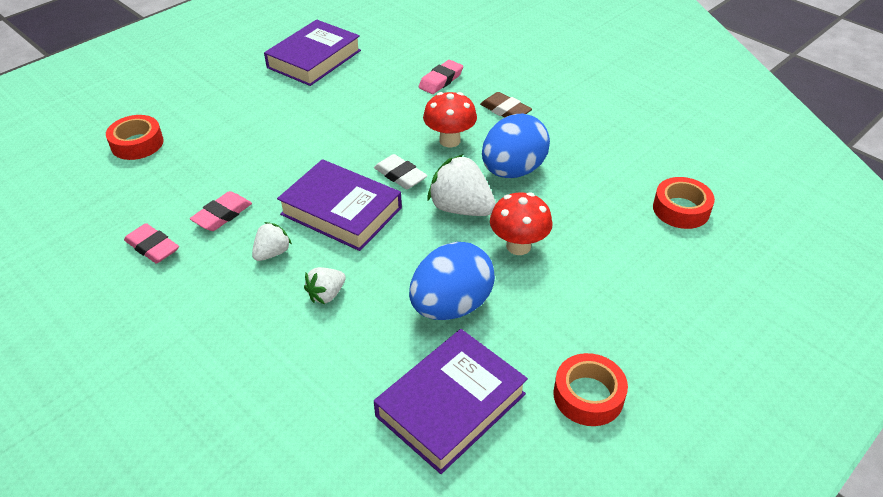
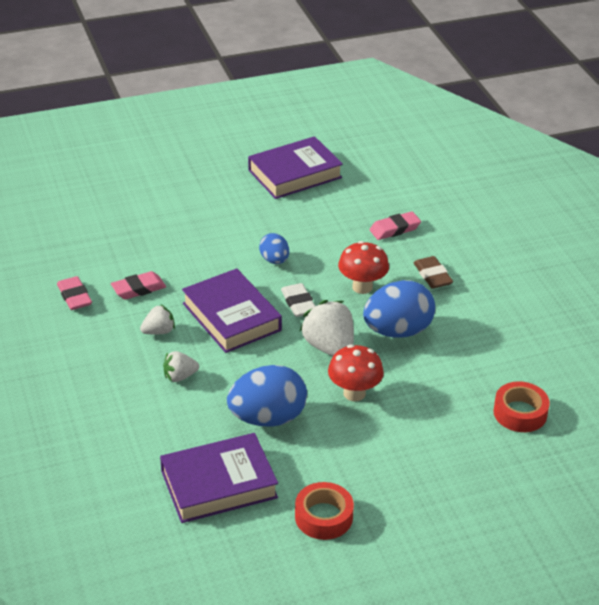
camera: 25 degrees right, 5 degrees down
(137, 144) = (106, 208): red tape -> none
(348, 142) = (274, 260): none -> blue egg

